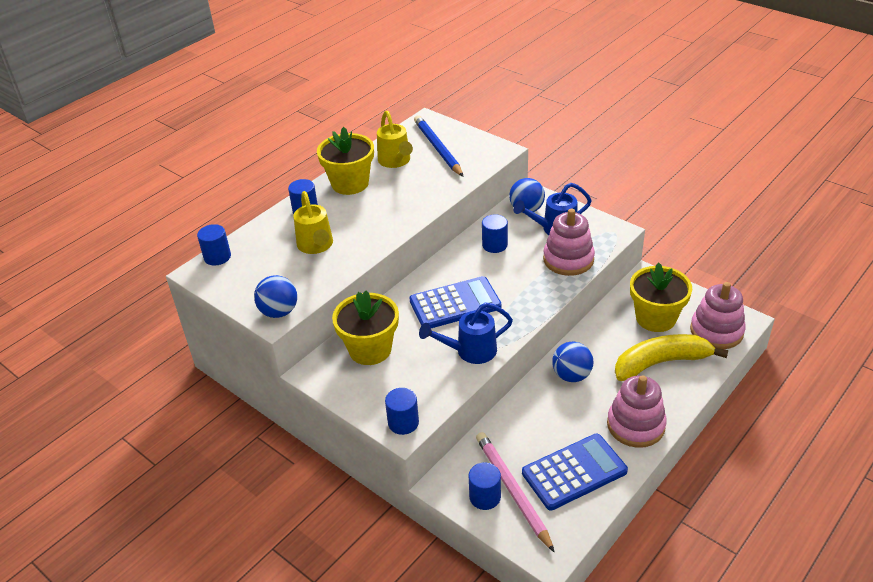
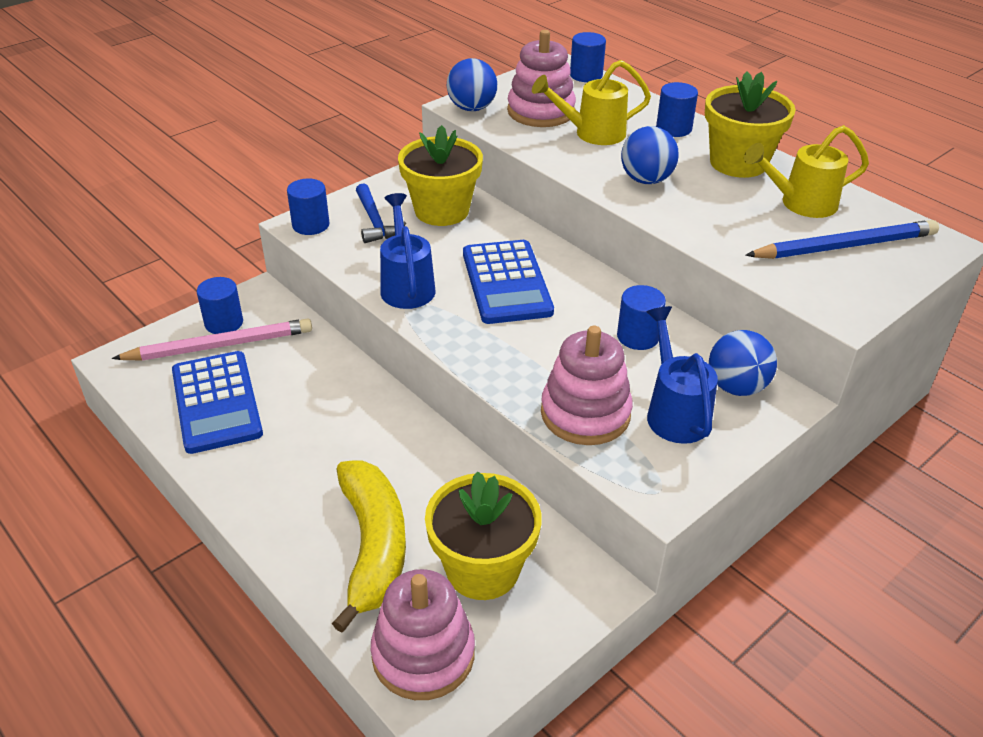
camera: 95 degrees right, 0 degrees up
(392, 384) = (375, 222): none -> blue hammer
(571, 375) = (385, 433): blue ball -> blue ball (646, 180)
(635, 425) = (261, 482): pink stacking toy -> pink stacking toy (541, 111)

